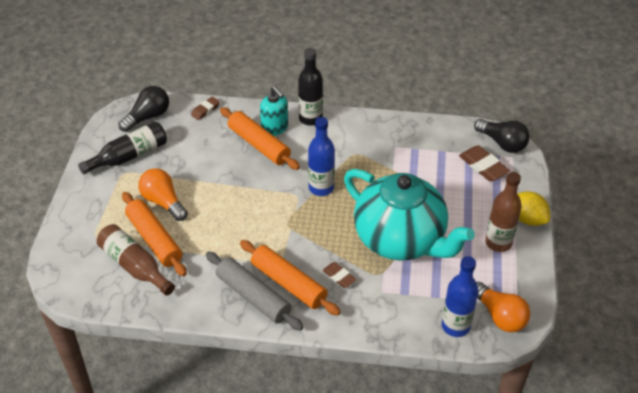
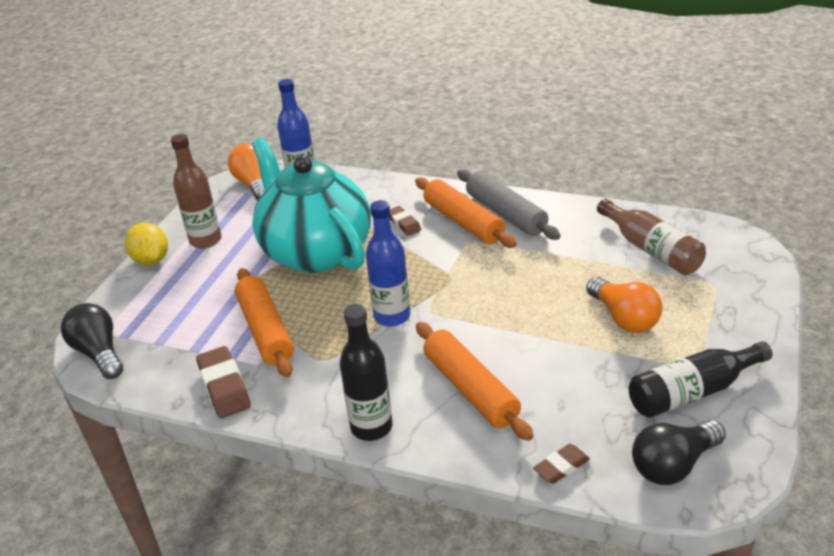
camera: 165 degrees left, 10 degrees down
(154, 239) = (630, 274): orange rolling pin -> orange rolling pin (265, 330)
(275, 128) = (438, 416): turquoise soap dispenser -> none
(483, 166) = (153, 324): brown eraser -> brown eraser (224, 386)

